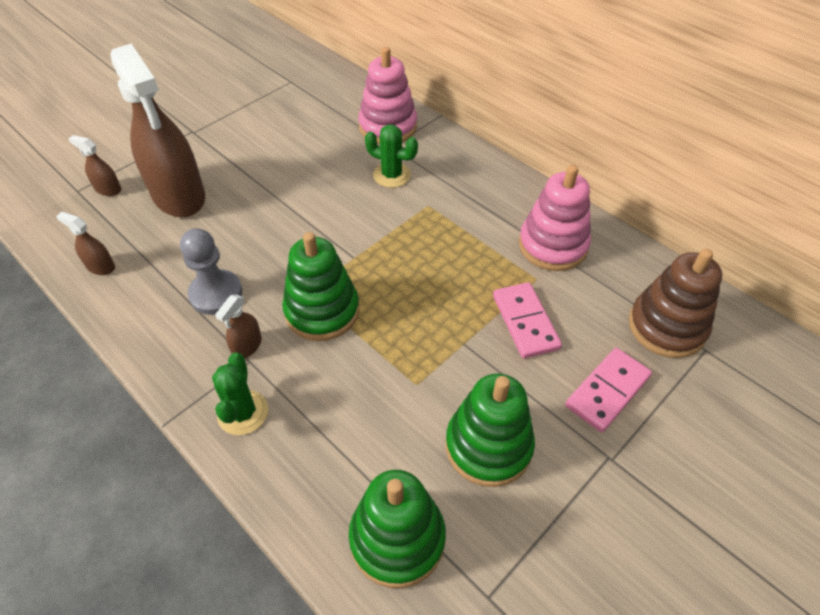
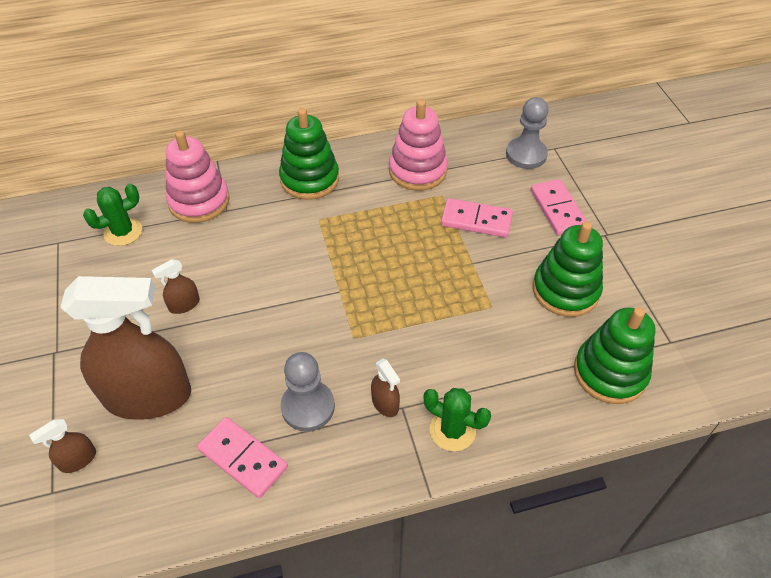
camera: 60 degrees left, 0 degrees up
(100, 267) = (196, 497): brown spray bottle -> brown spray bottle (184, 304)
(146, 277) = (243, 458): none -> pink domino
(322, 311) = (382, 336): green stacking toy -> green stacking toy (309, 179)
(392, 175) = (263, 226): green cactus -> green cactus (123, 232)
(666, 327) = (526, 155): brown stacking toy -> grey pawn

